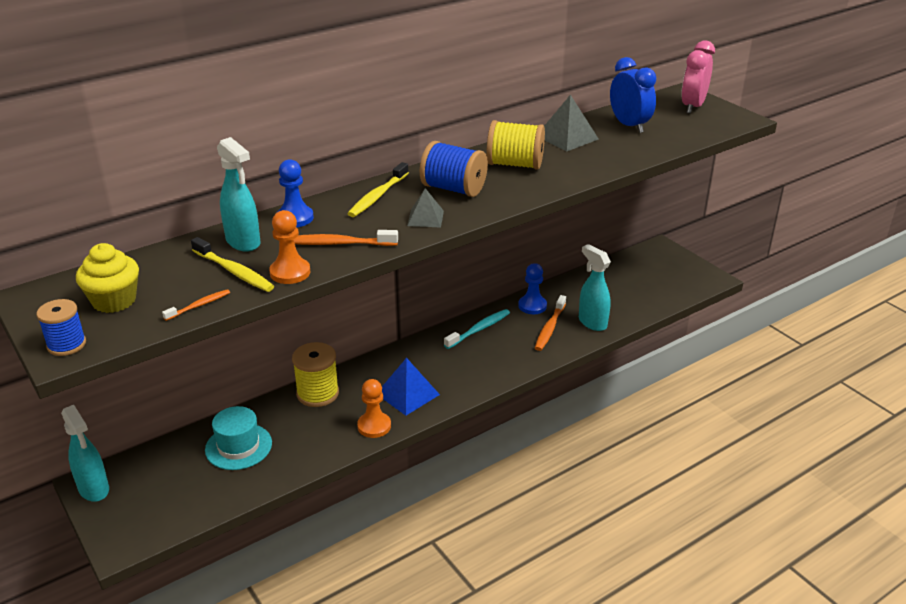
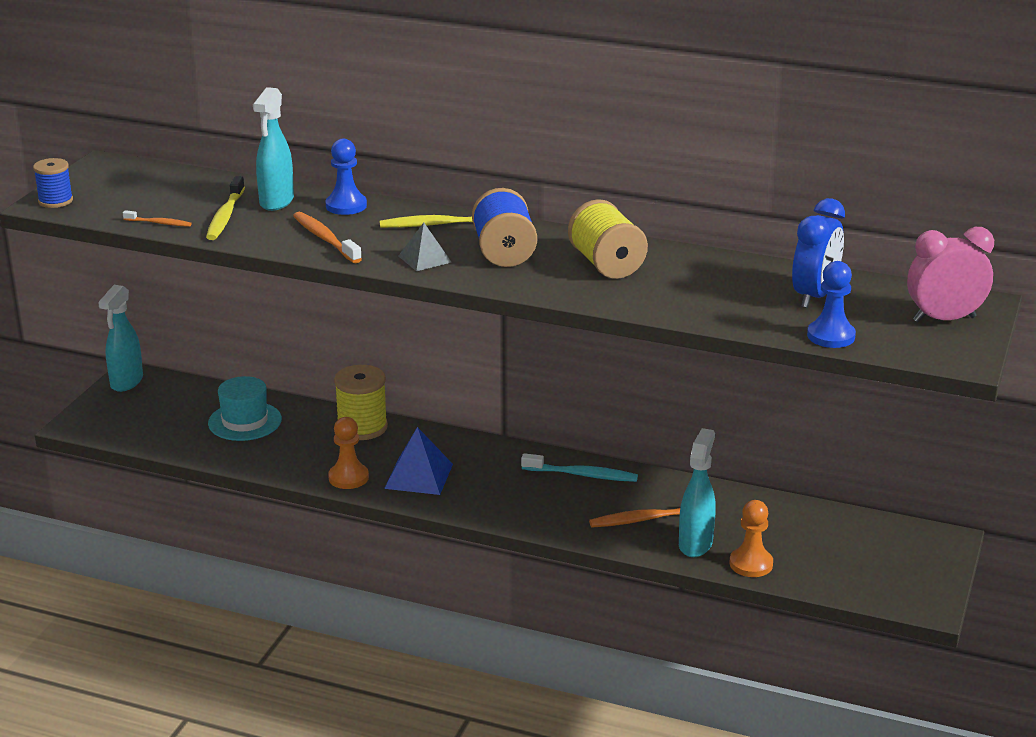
camera: 55 degrees right, 5 degrees down
(114, 301) = (130, 192): yellow cupcake -> none
(290, 272) = (250, 237): orange pawn -> orange pawn (751, 564)
(532, 306) = (674, 492): blue pawn -> blue pawn (831, 336)
(567, 137) = (720, 271): grey pyramid -> none

